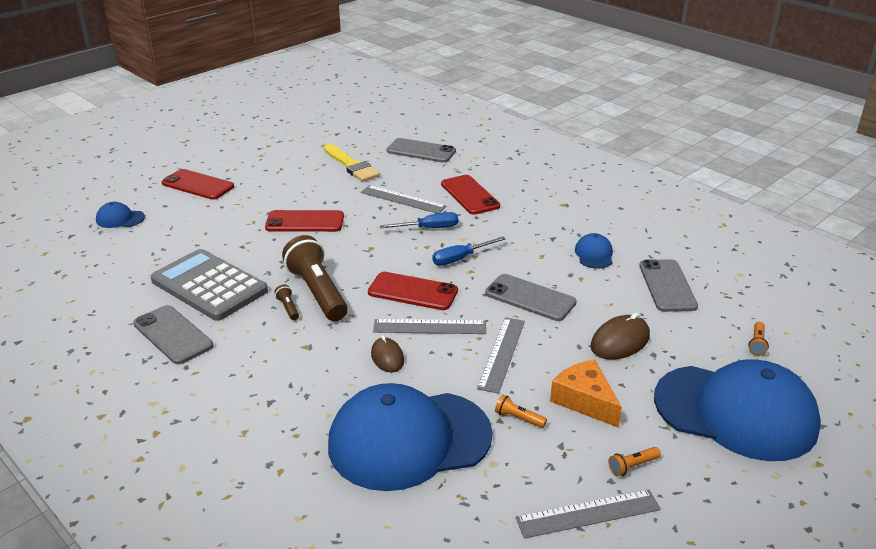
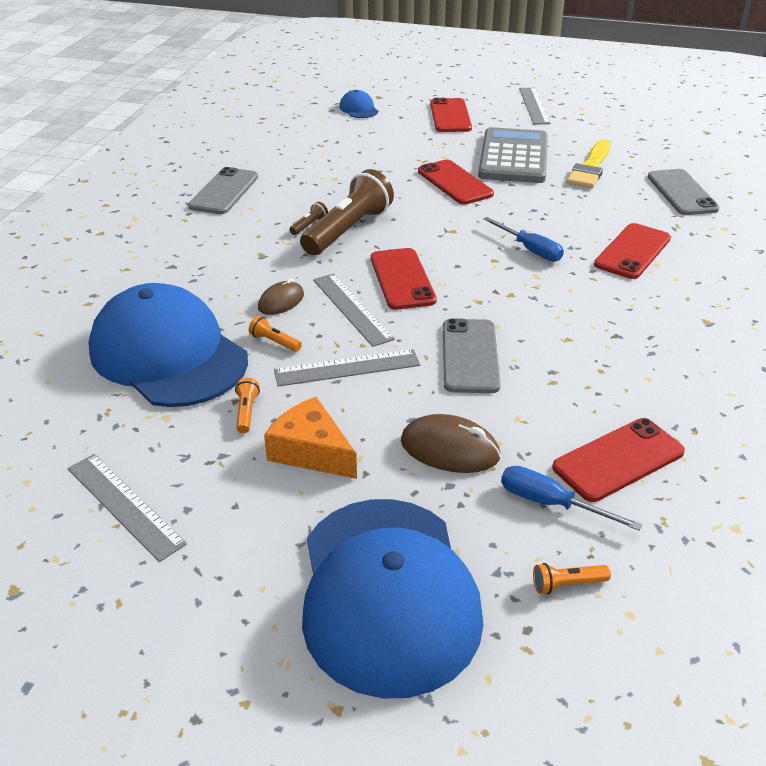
camera: 60 degrees right, 5 degrees up
(209, 286) = (305, 180): grey calculator -> grey calculator (513, 157)
(403, 199) = (566, 216): grey ruler -> grey ruler (534, 105)
(460, 258) = (495, 287): blue screwdriver -> blue screwdriver (550, 503)
(584, 401) = (311, 451): orange cheese -> orange cheese turned 75 degrees counterclockwise
(594, 254) = (619, 377): blue cap -> none
(632, 466) = (221, 520): orange flashlight -> orange flashlight (274, 342)
(667, 286) = (618, 460): grey phone -> red phone

